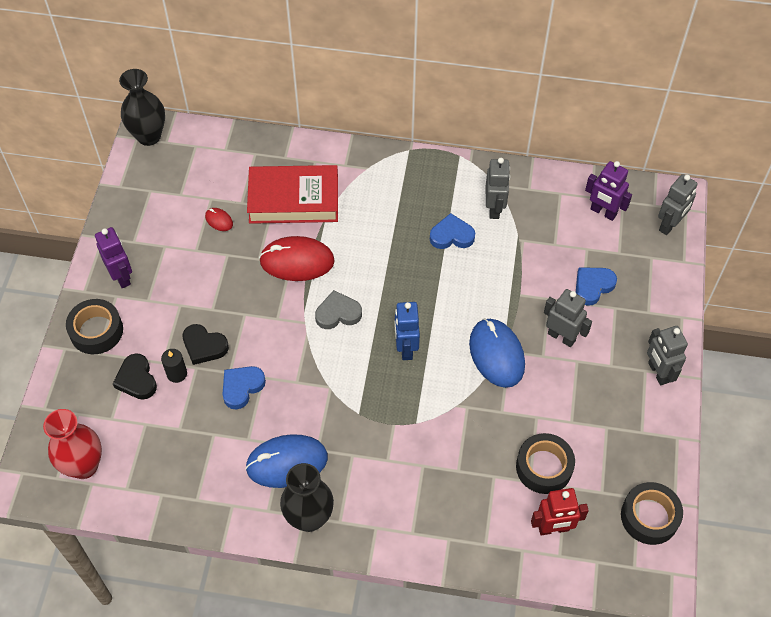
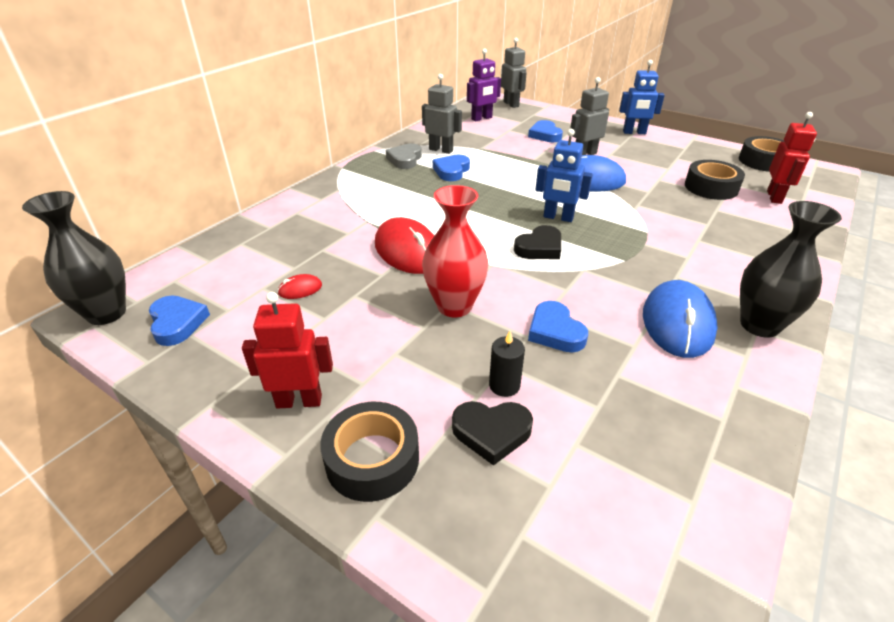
camera: 65 degrees left, 20 degrees down
(84, 466) = (636, 556): red vase -> red vase (454, 306)
(121, 276) = (299, 401): purple robot -> red robot
(156, 177) = (177, 323): none -> blue heart
(204, 346) = (475, 348): black heart -> black heart (539, 248)
(294, 199) = (328, 234): red book -> none
(297, 261) = (408, 251): red mouse -> red mouse turned 60 degrees counterclockwise
(338, 313) = (493, 243): grey heart -> grey heart (405, 159)
(658, 372) = (634, 132): grey robot -> blue robot

